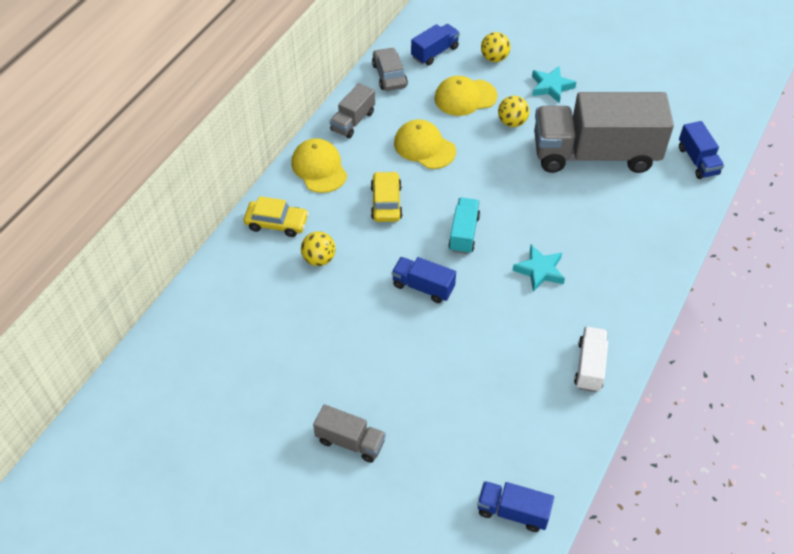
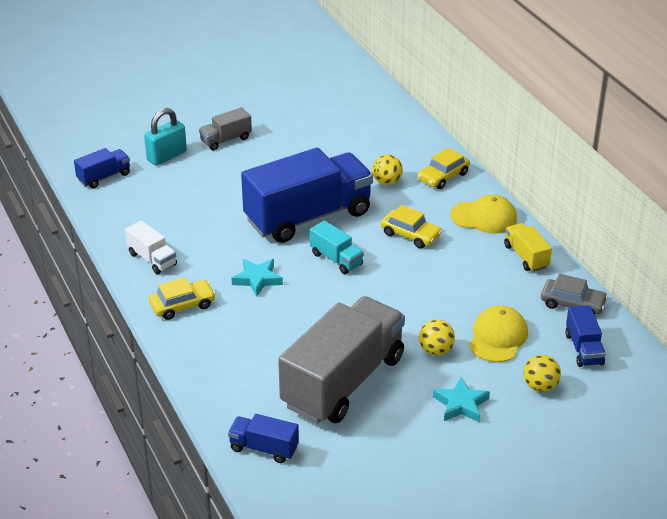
camera: 125 degrees right, 15 degrees down
(353, 121) = (526, 256): grey truck -> yellow truck
(423, 287) = (308, 217): blue truck -> blue truck, size x2.28
(424, 147) = (454, 282): yellow cap -> none
(425, 478) = (167, 156): none -> turquoise padlock
(620, 301) = (182, 305): none -> yellow car

